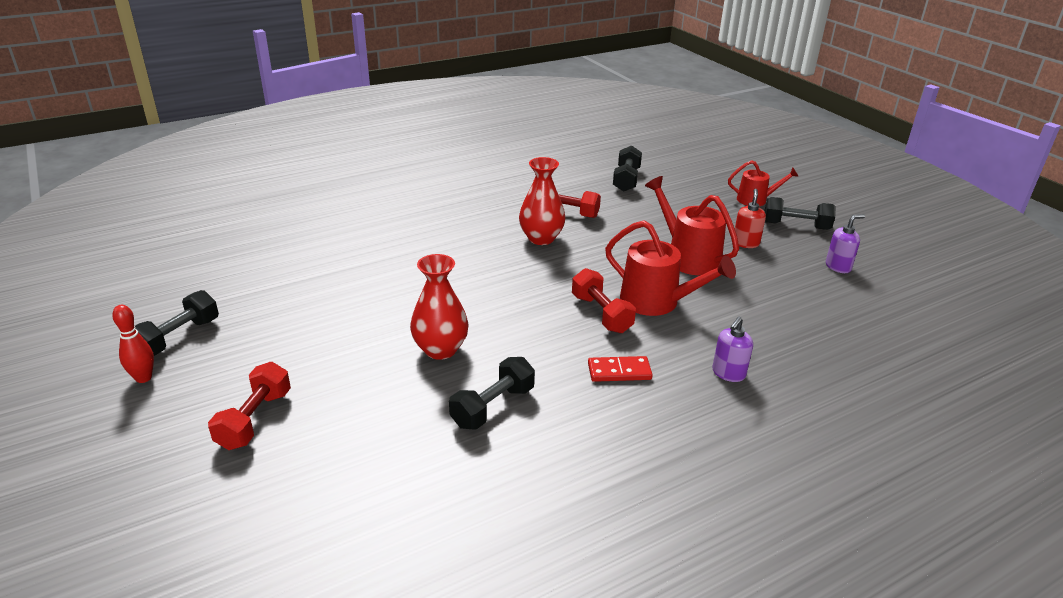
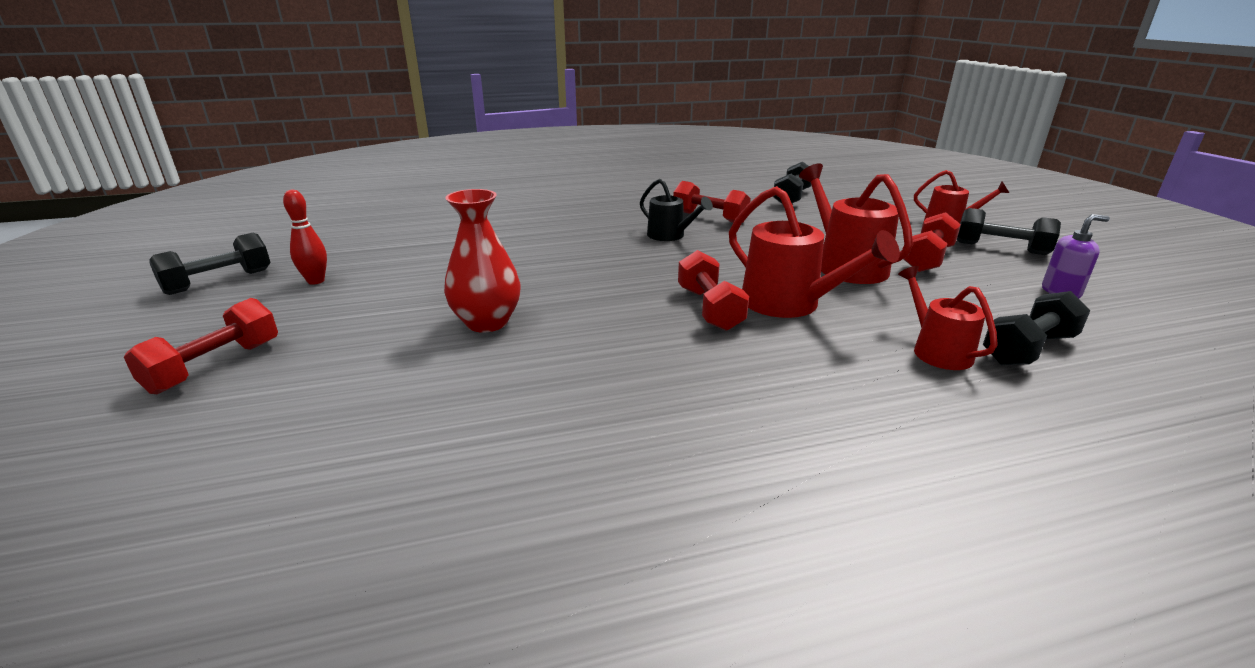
camera: 15 degrees right, 5 degrees down
(143, 378) = (146, 312): red bowling pin -> red bowling pin (316, 281)
(493, 407) = (510, 391): black dumbbell -> black dumbbell (1028, 349)
(541, 238) = (670, 236): red vase -> black watering can
(619, 371) = (706, 372): red domino -> none
(728, 373) = (870, 395): purple soap dispenser -> none
(745, 243) = (928, 259): red soap dispenser -> red dumbbell
(763, 331) = (937, 351): none -> red watering can

